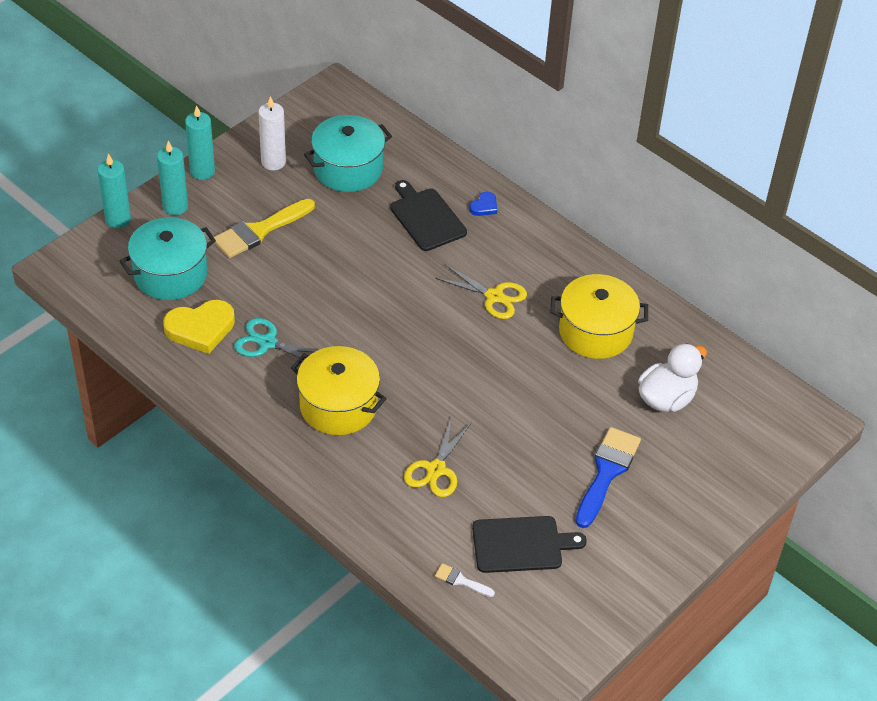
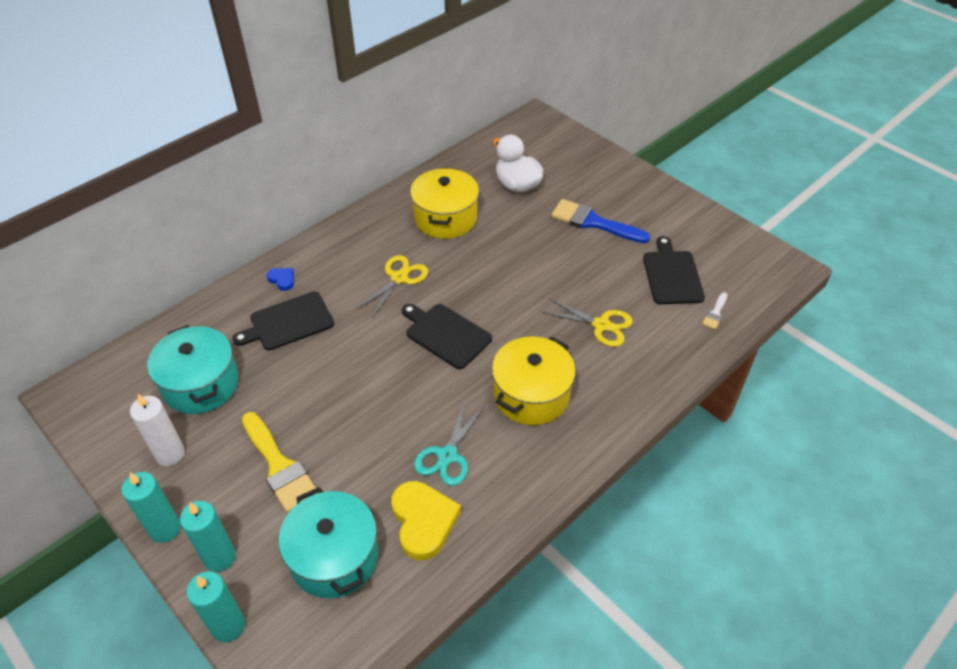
camera: 85 degrees left, 0 degrees up
(416, 337) = (446, 334): none -> black cutting board

